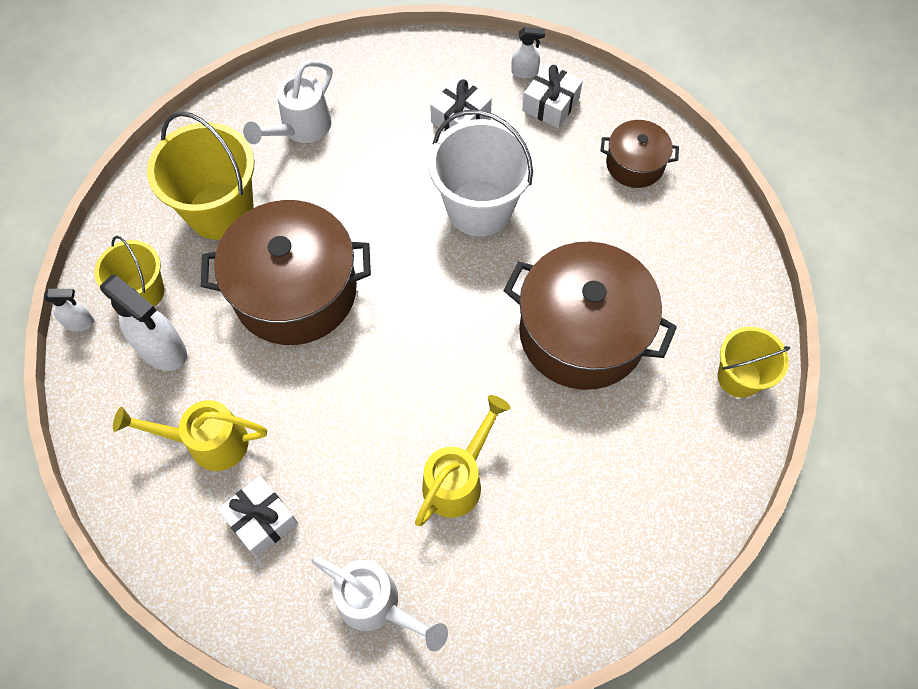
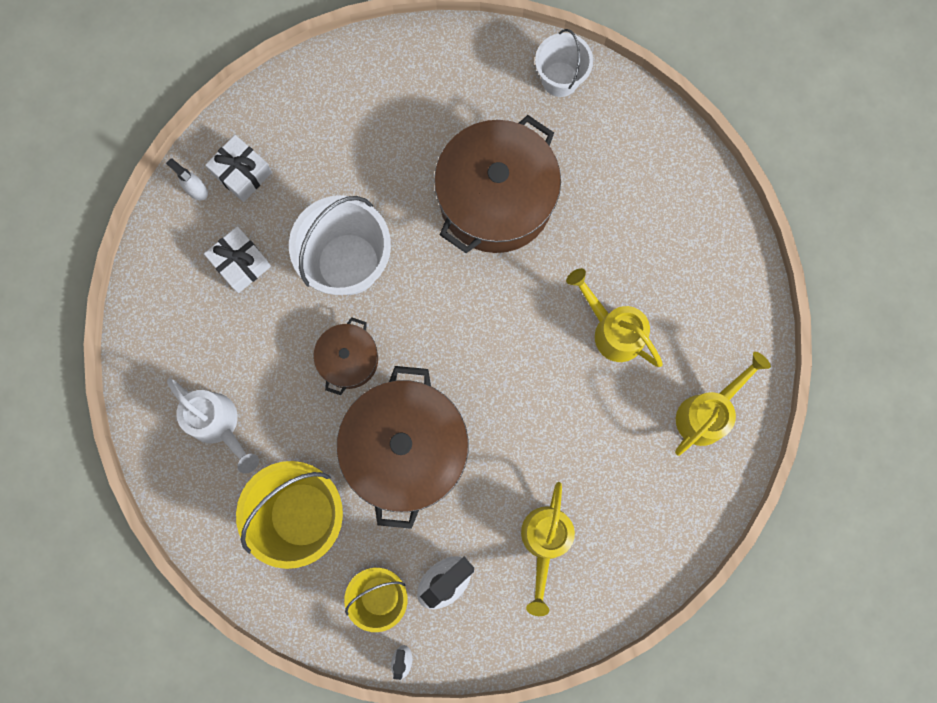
camera: 80 degrees left, 15 degrees up
(261, 520) = (622, 500): white gift -> none
(377, 605) = (707, 413): white watering can -> yellow watering can
(525, 72) = (196, 189): white spray bottle -> white spray bottle turned 60 degrees counterclockwise
(635, 164) = (328, 110): brown pot -> brown pot (349, 360)
(739, 377) = (560, 79): yellow bucket -> white bucket

